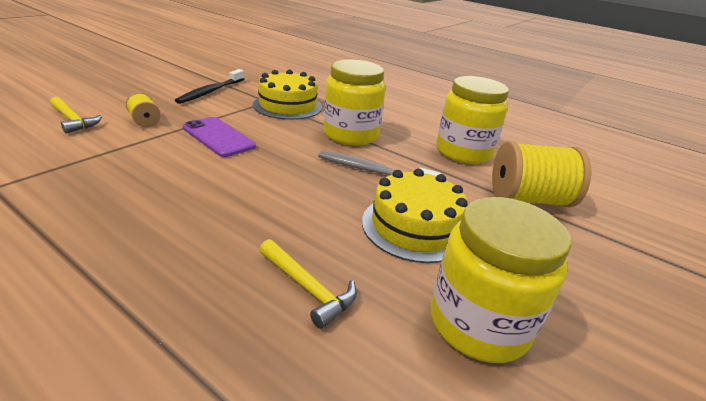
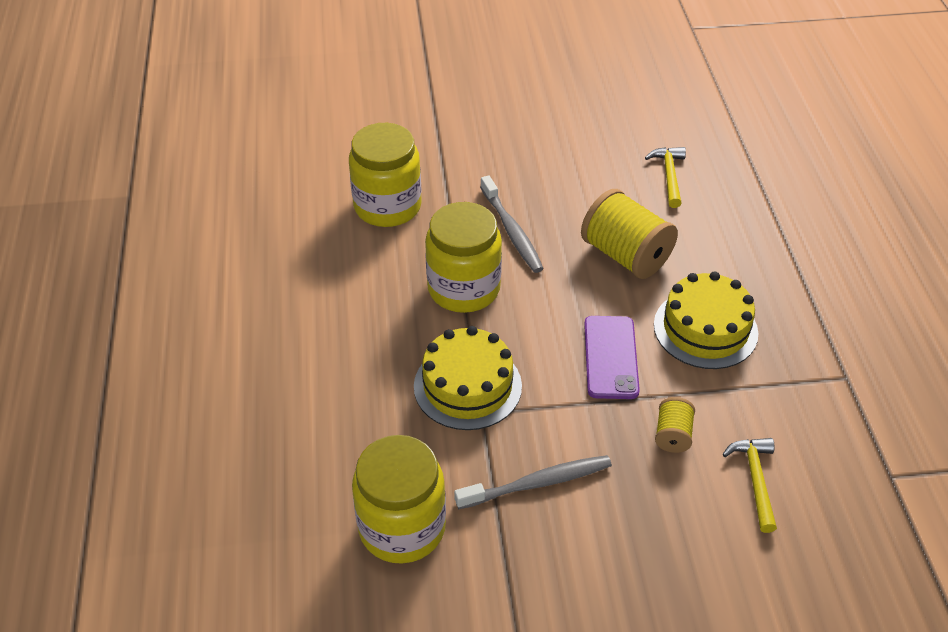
camera: 130 degrees left, 15 degrees up
(211, 91) = (537, 483): black toothbrush -> grey toothbrush
(414, 227) = (553, 172): yellow cake -> yellow cake (705, 329)
(479, 323) = (599, 115): yellow jar -> yellow jar (402, 527)
(528, 199) = (429, 142): yellow spool -> yellow spool (626, 255)

